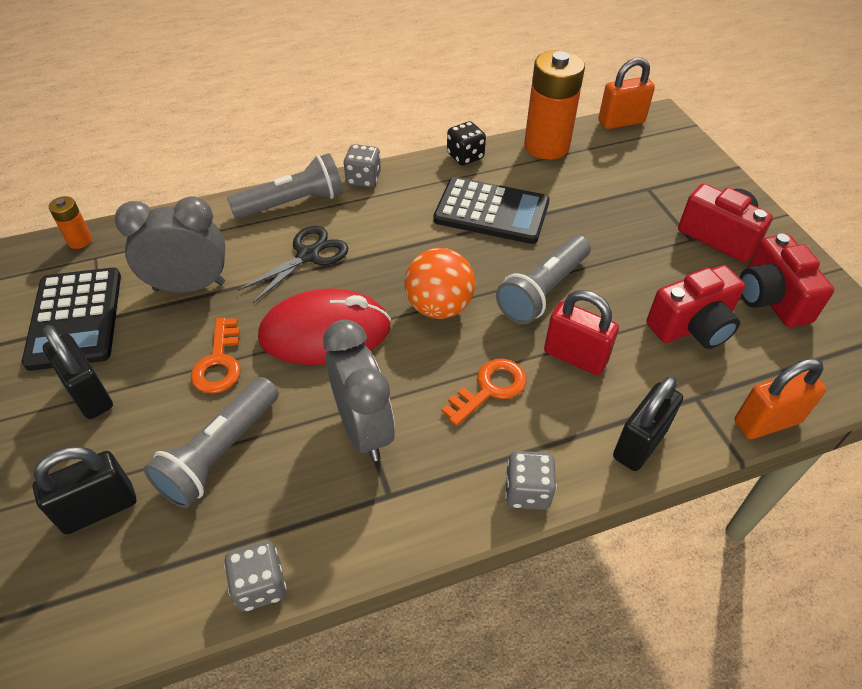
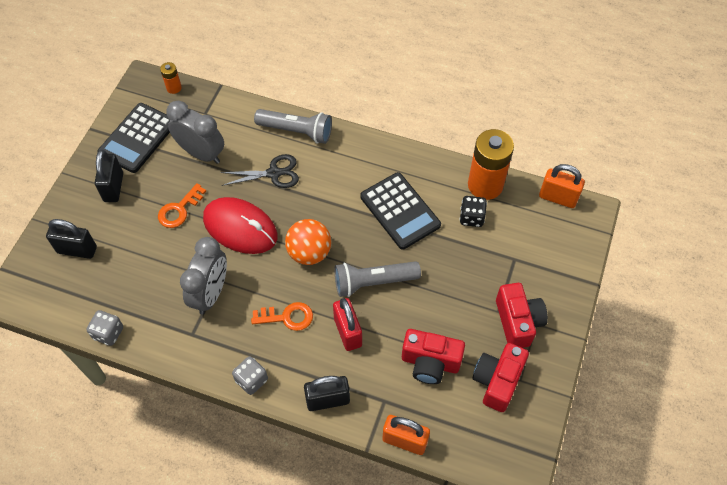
camera: 40 degrees right, 10 degrees up
(219, 453) = (142, 259): grey flashlight -> none
(363, 179) = (350, 139): grey dice -> none
(465, 156) = (426, 160): black dice -> black dice (471, 217)

